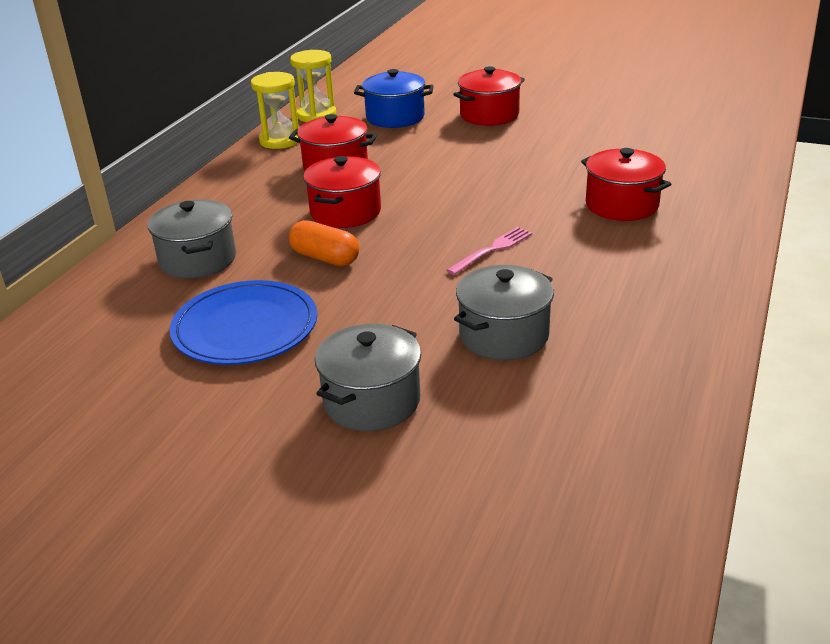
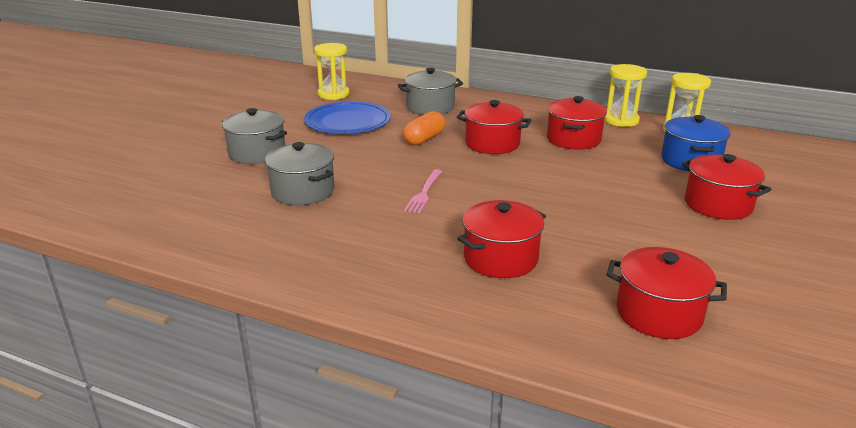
camera: 90 degrees right, 5 degrees down
(97, 359) = (333, 94): none -> yellow hourglass
(493, 249) = (424, 193): pink fork -> pink fork turned 60 degrees clockwise
(675, 148) = (658, 313): none -> red pot

